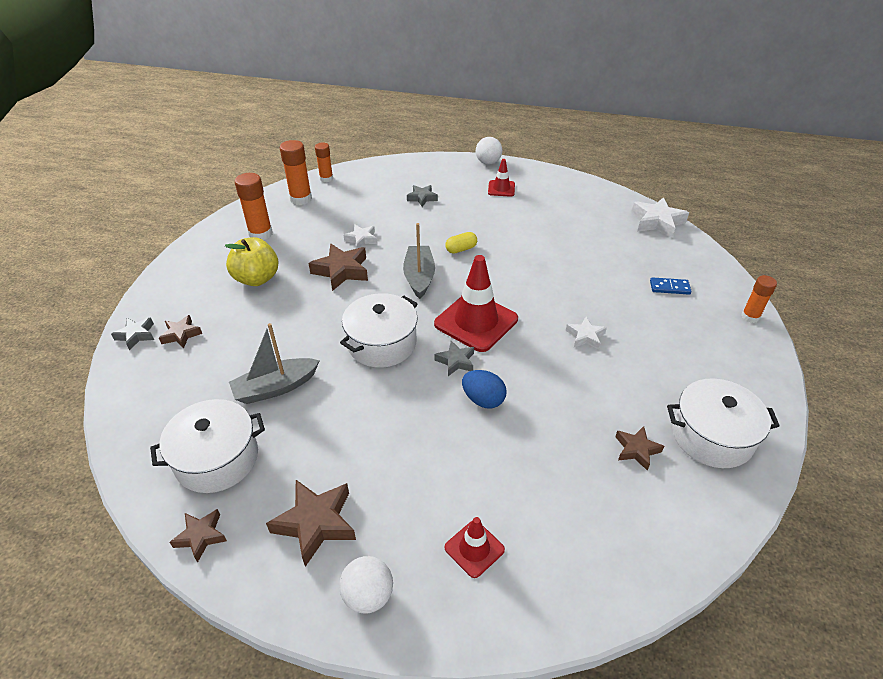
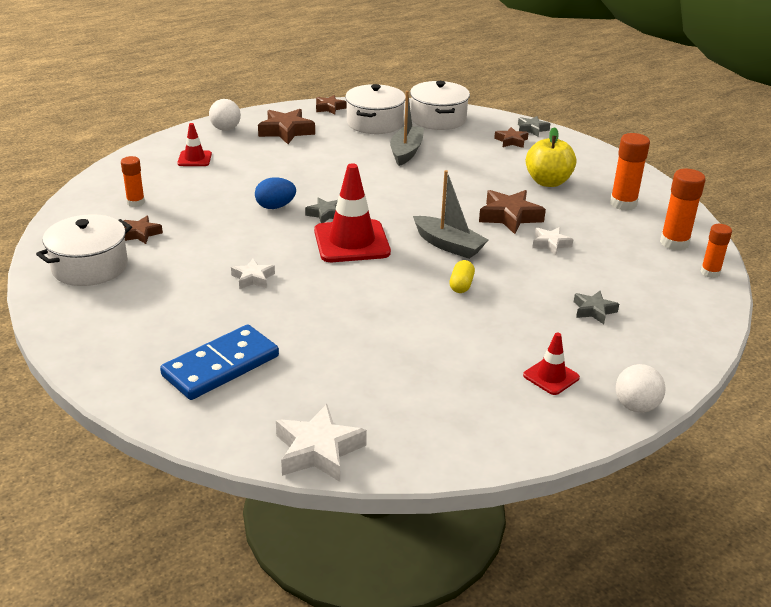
camera: 130 degrees right, 10 degrees down
(382, 343) = (390, 197): white pot -> white pot (438, 119)
(669, 287) = (221, 366): blue domino -> blue domino, size x2.11
(750, 317) = (111, 382): orange glue stick -> orange glue stick (135, 202)

